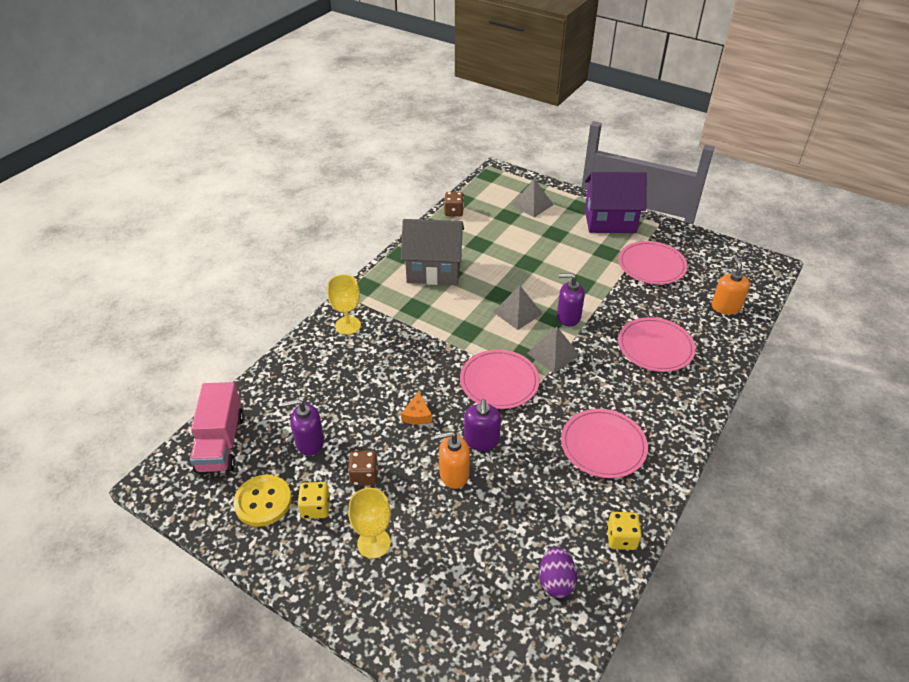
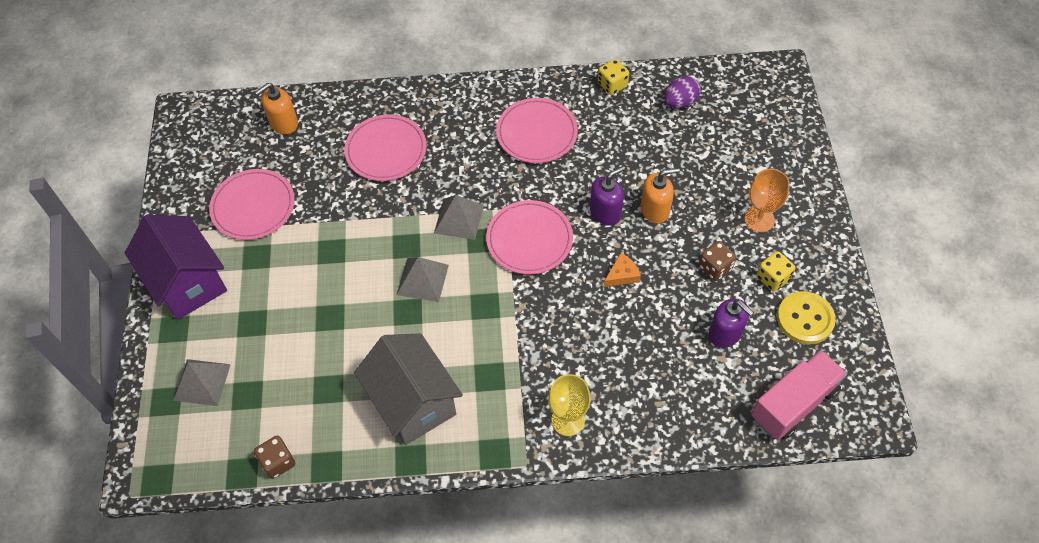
camera: 125 degrees left, 15 degrees up
(374, 543) = (759, 219): yellow goblet -> orange goblet
(454, 474) = (655, 210): orange soap dispenser -> orange soap dispenser turned 60 degrees counterclockwise
(568, 317) = (395, 234): purple soap dispenser -> none

